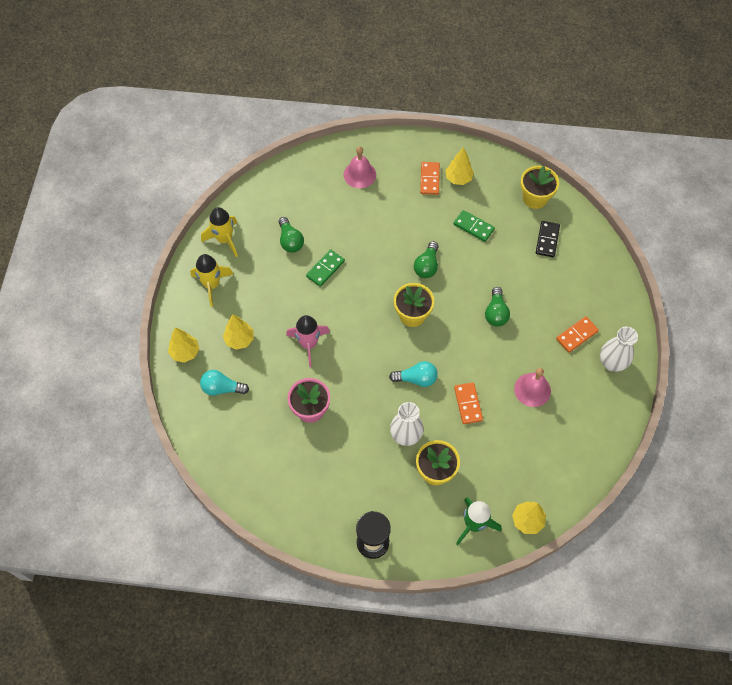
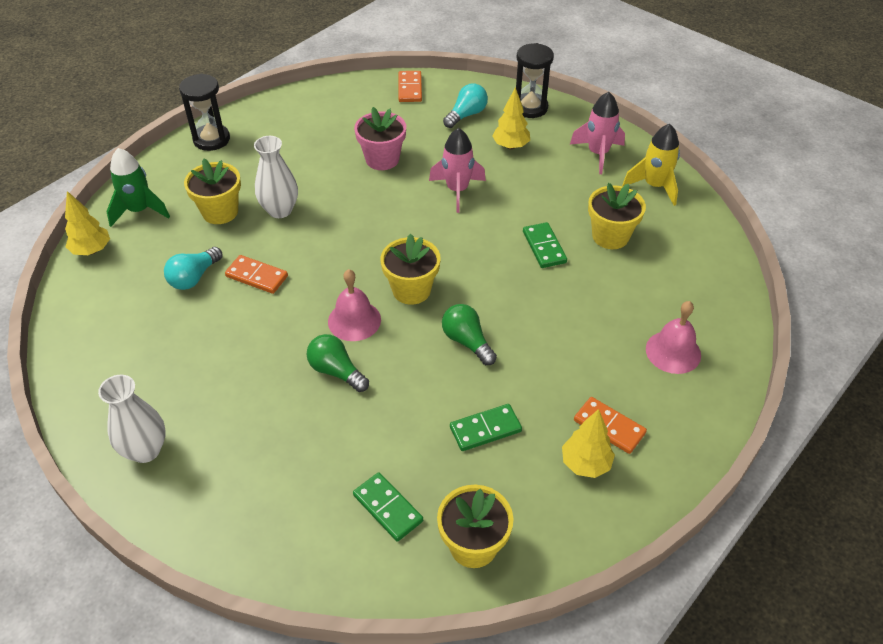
camera: 125 degrees right, 15 degrees down
(185, 352) = (530, 108): yellow tree -> black hourglass
(212, 285) = (598, 154): yellow rocket -> pink rocket
(290, 241) = (610, 236): green light bulb -> yellow flower pot
(416, 379) = (331, 251): turquoise light bulb -> turquoise light bulb (194, 277)
(532, 390) = (207, 343): pink bell -> pink bell (354, 320)
(547, 240) = (387, 508): black domino -> green domino
(577, 335) = (220, 438): orange domino -> orange domino (410, 88)

